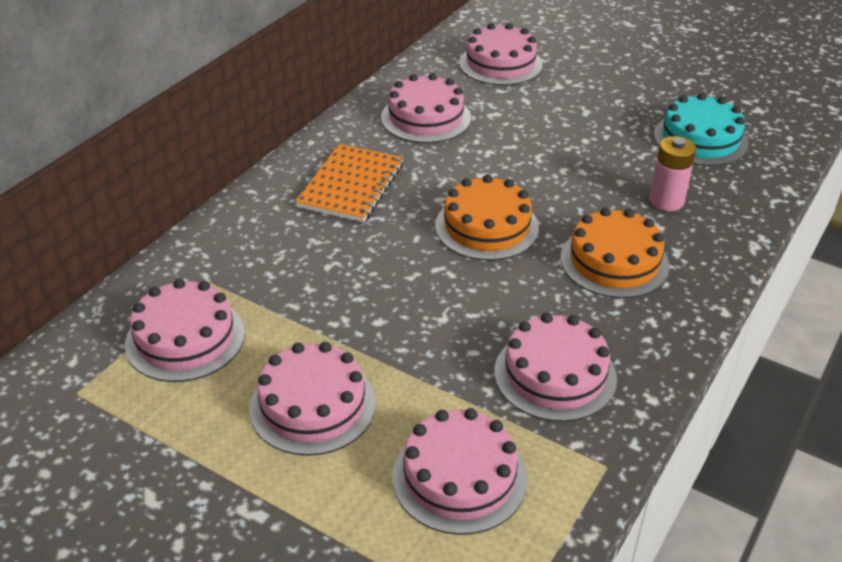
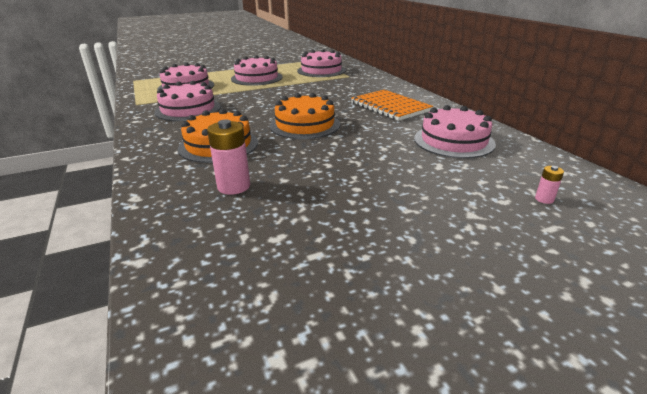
camera: 125 degrees right, 10 degrees down
(500, 64) = (544, 199): pink cake -> pink battery
(700, 139) = (281, 254): turquoise cake -> none

